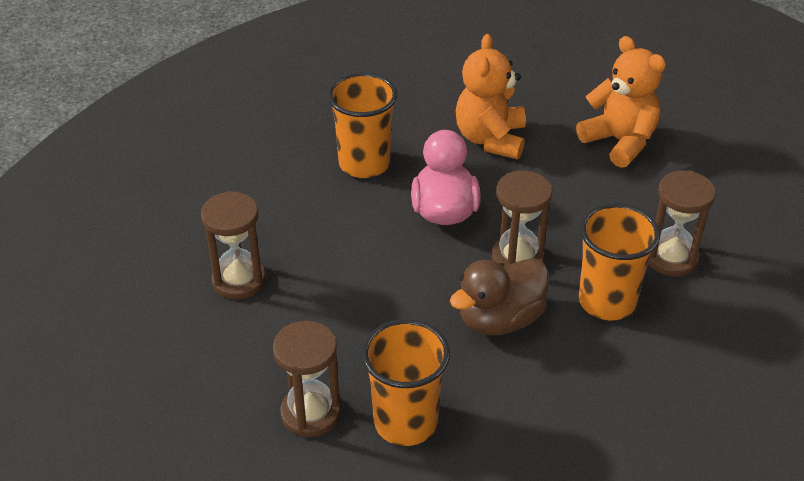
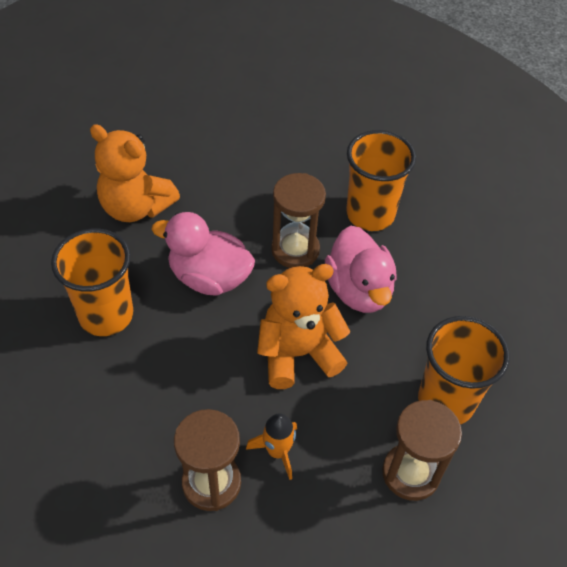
camera: 70 degrees left, 10 degrees up
(288, 312) = (277, 451): none -> orange rocket
(500, 319) = (359, 290): brown duck -> pink duck
(620, 142) = (196, 127): orange teddy bear -> orange teddy bear (298, 353)
(671, 258) = (343, 157): brown hourglass -> none

